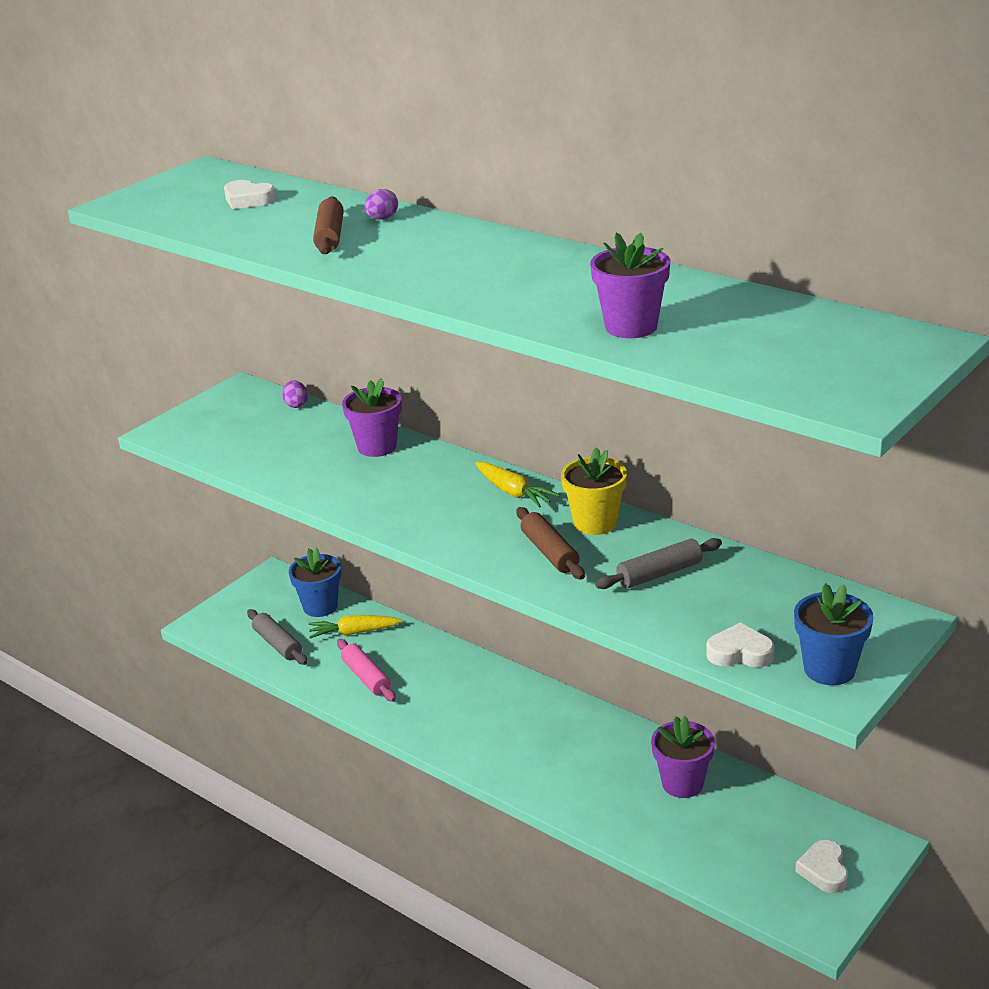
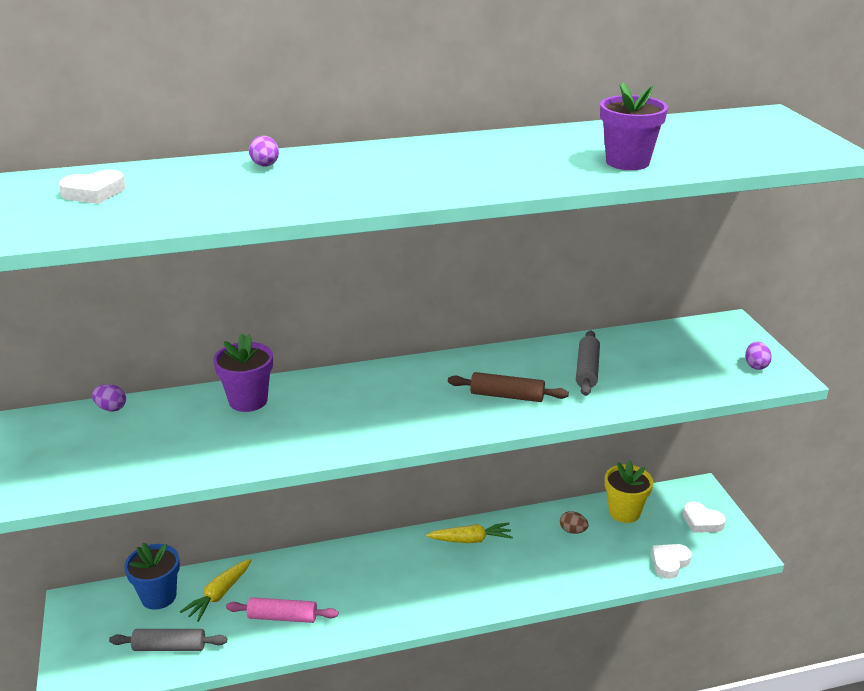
camera: 55 degrees left, 0 degrees up
(330, 236) = (257, 190): brown rolling pin -> none
(513, 492) = (409, 375): yellow carrot -> yellow carrot (471, 540)
(595, 523) = (494, 364): yellow flower pot -> yellow flower pot (624, 512)
(682, 783) = (573, 531): purple flower pot -> brown egg
(740, 653) = (708, 384): white heart -> white heart (669, 563)
(829, 669) = (756, 365): blue flower pot -> purple egg

